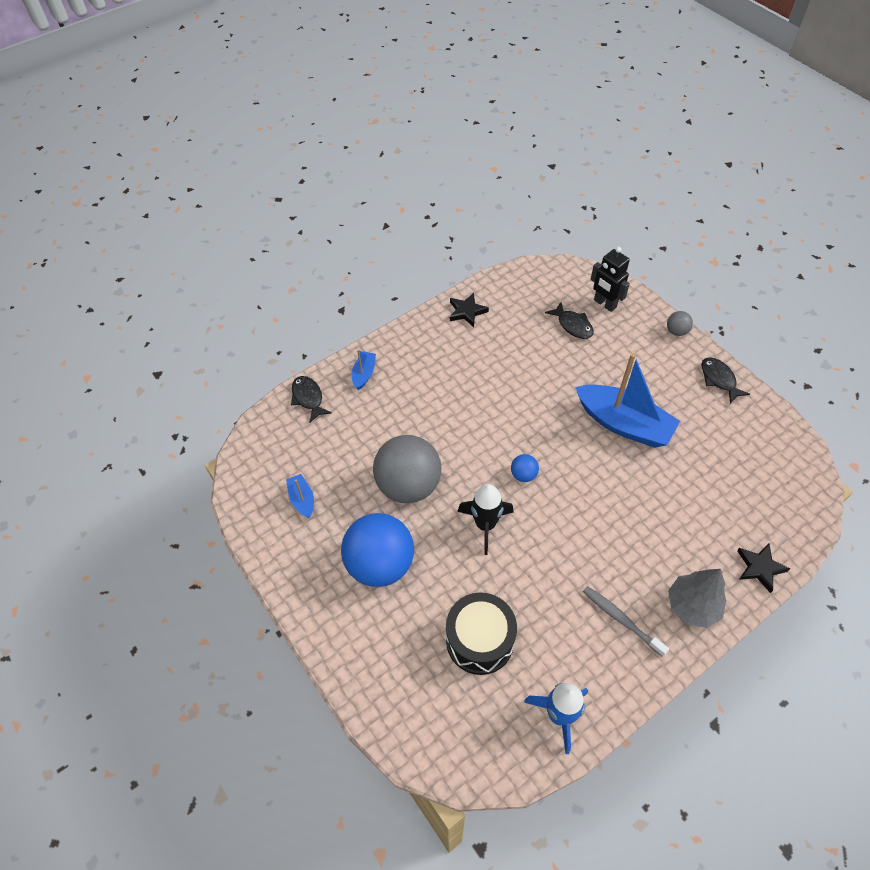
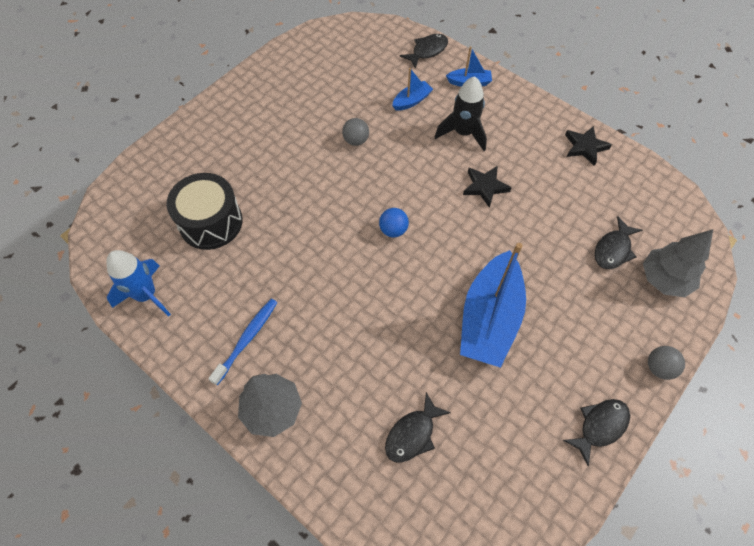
camera: 75 degrees right, 5 degrees up
(302, 499) = (322, 72): blue boat -> blue boat (411, 101)
(380, 564) = (272, 137): blue ball -> none
(408, 485) = (356, 140): grey ball -> grey ball, size x0.42
(485, 525) = (328, 207): black rocket -> black rocket (463, 133)
(604, 304) = (664, 279): black robot -> grey tree
(621, 620) = (247, 339): grey toothbrush -> blue toothbrush
(719, 501) = (412, 434): none -> black fish
(759, 568) = (333, 485): black star -> black star (485, 187)

